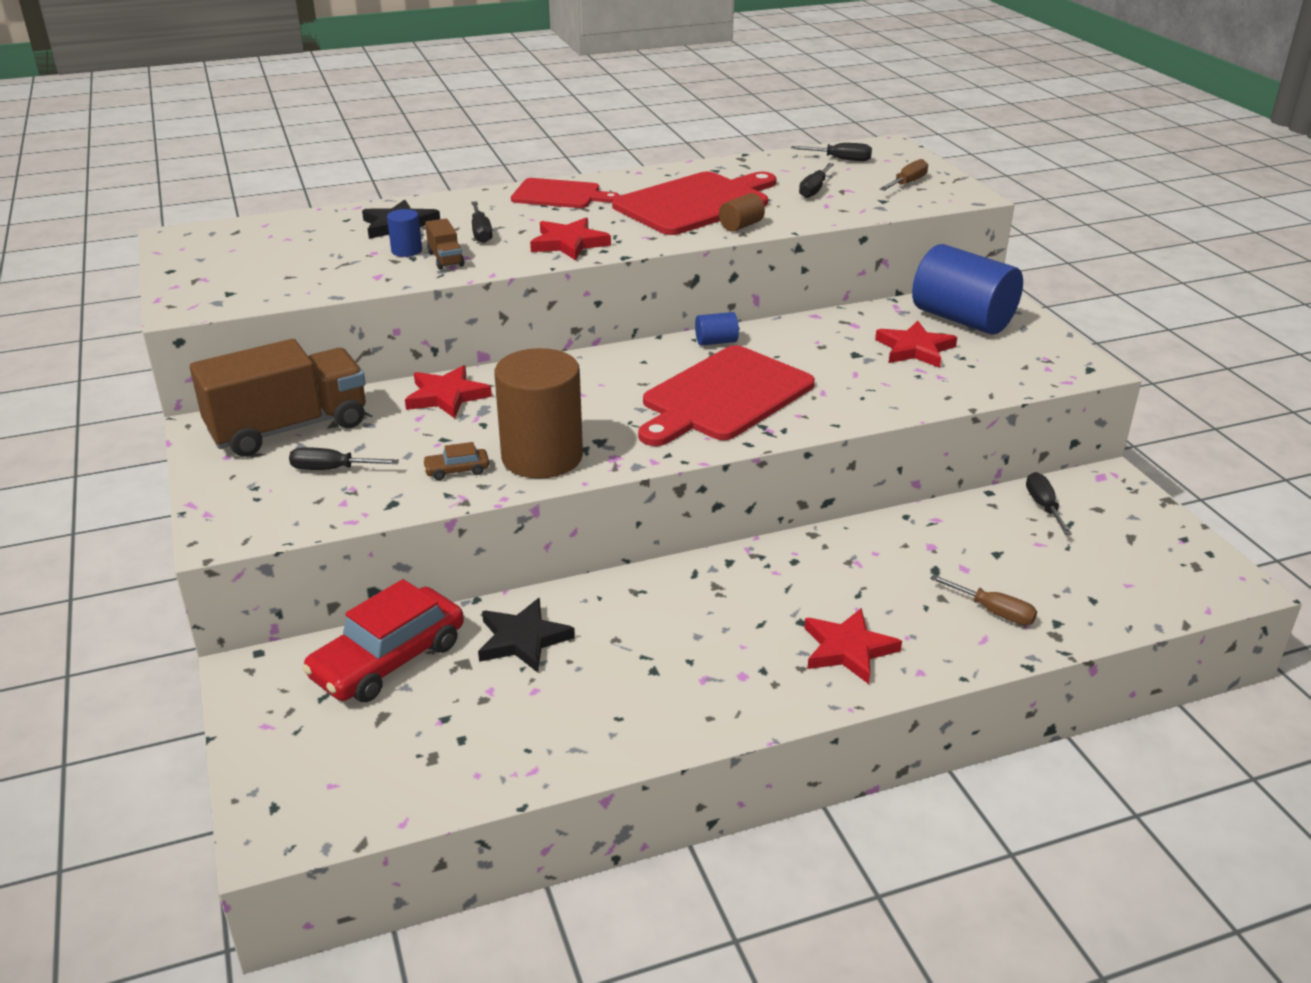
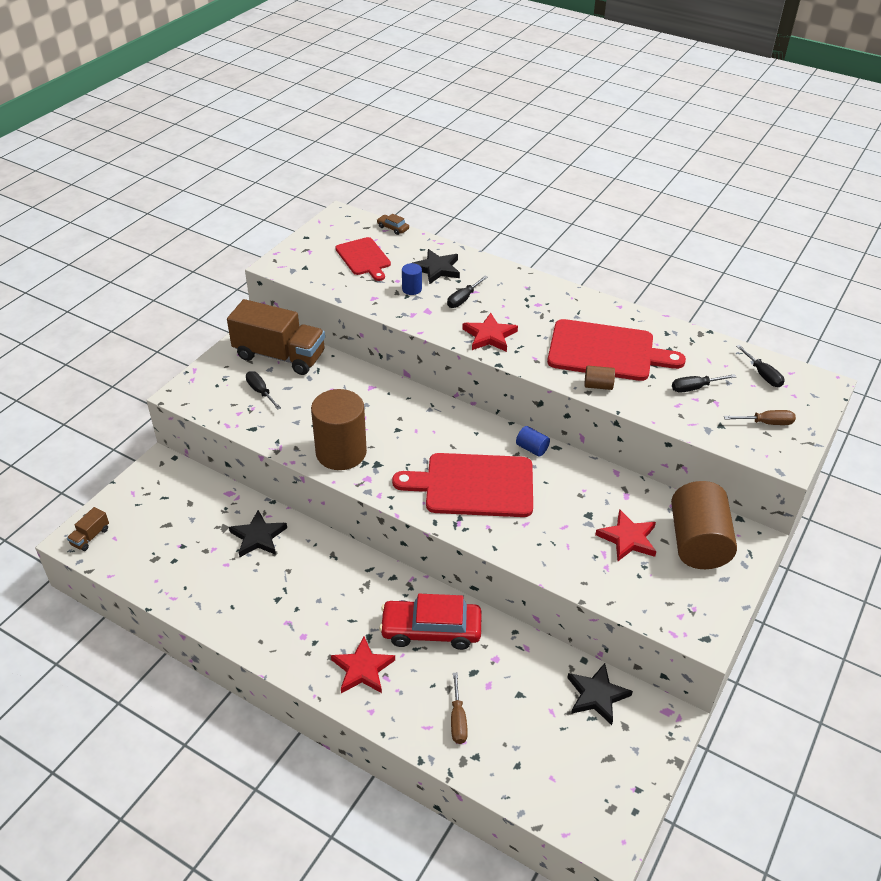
camera: 50 degrees right, 10 degrees up
(388, 660) = (204, 501): red car -> red car (431, 630)
(445, 259) = (418, 307): brown truck -> brown truck (90, 537)
(447, 396) = (361, 385): red star -> none
(457, 470) = (300, 431): brown car -> brown car (393, 228)
(560, 195) = (547, 297): red cutting board -> red cutting board (364, 258)
(962, 319) = (697, 542): blue cylinder -> brown cylinder
(1043, 506) = (597, 695): black screwdriver -> black star

